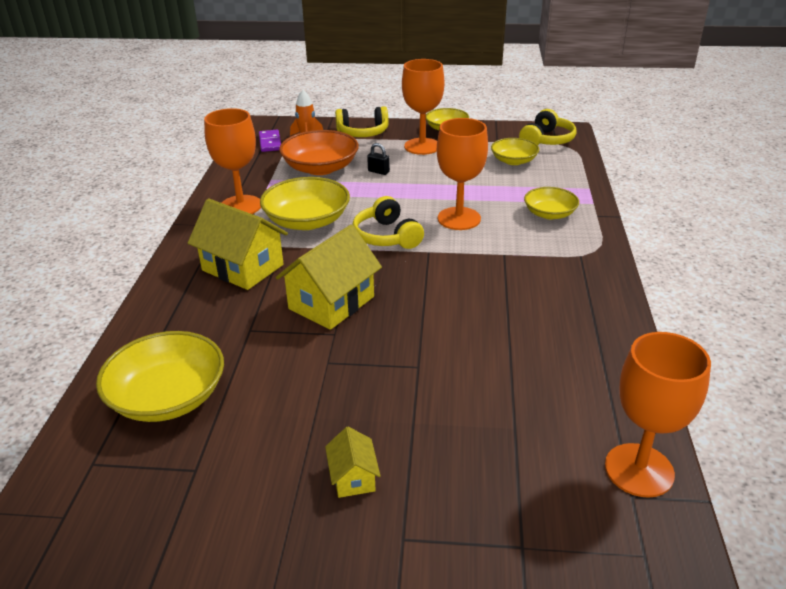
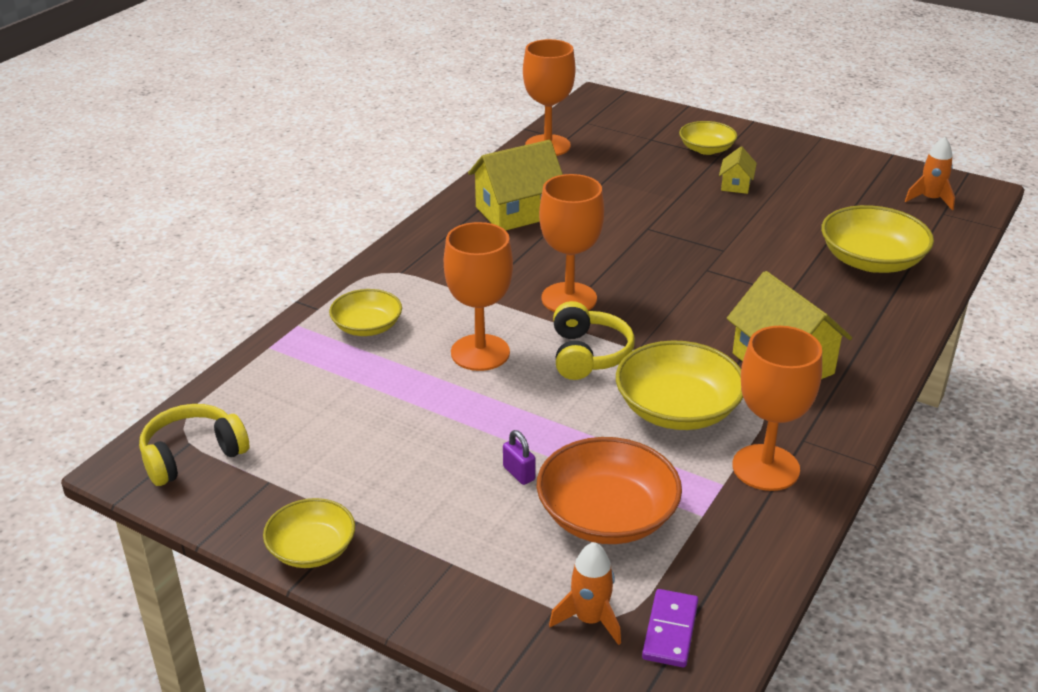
camera: 155 degrees left, 0 degrees up
(75, 544) = (930, 199): none -> orange rocket
(331, 302) = (696, 297): yellow house -> yellow house (517, 212)
(363, 132) = (472, 597): yellow headphones -> none
(378, 171) = (519, 473): black padlock -> purple padlock
(422, 146) = (400, 512): orange goblet -> orange goblet (569, 299)
(513, 161) = (299, 427): yellow bowl -> yellow bowl (706, 149)

